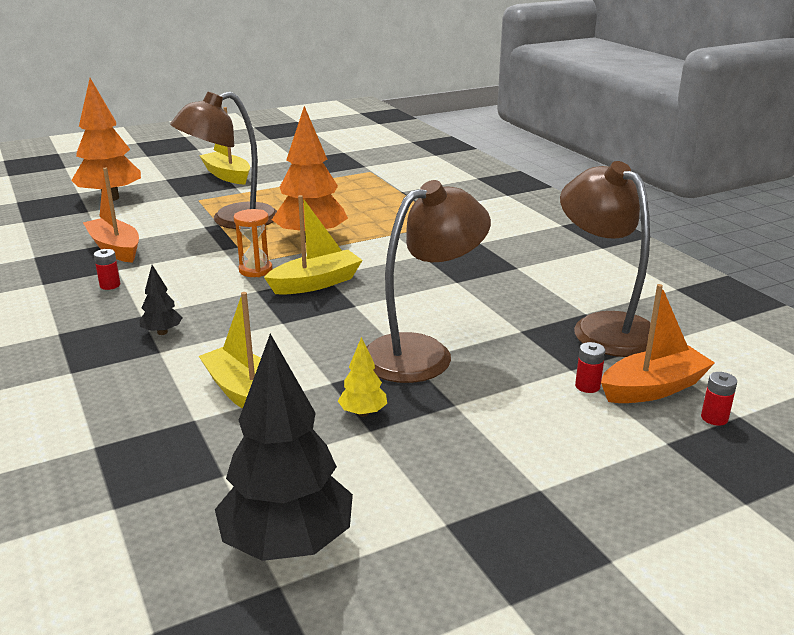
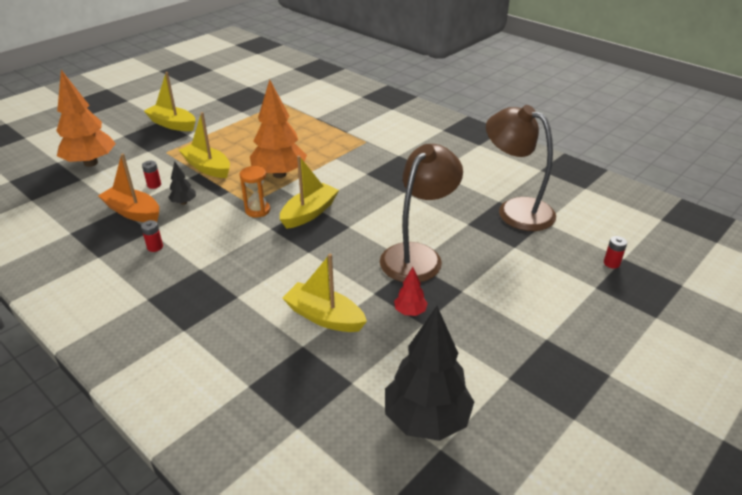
camera: 20 degrees left, 10 degrees up
(162, 332) = (227, 280): black tree -> black tree (184, 202)
(232, 220) = (207, 167): brown lamp -> yellow boat
(363, 413) = (410, 312): yellow tree -> red tree
(587, 386) = (531, 257): red battery -> red battery (154, 185)
(653, 388) = (568, 250): orange boat -> none

